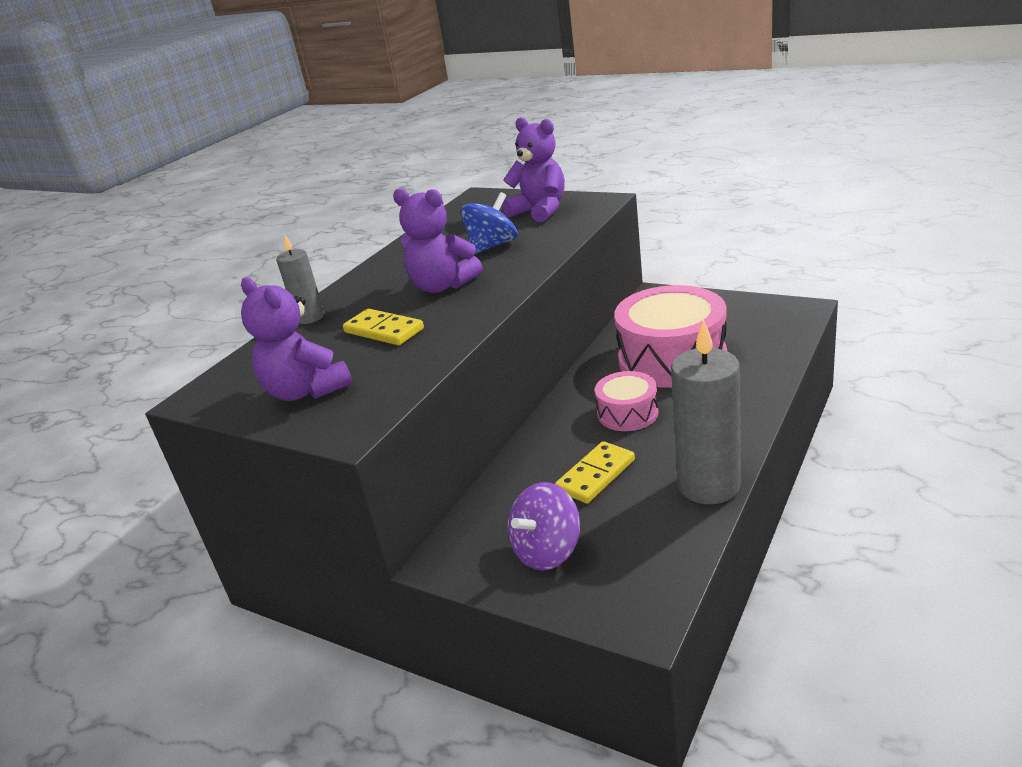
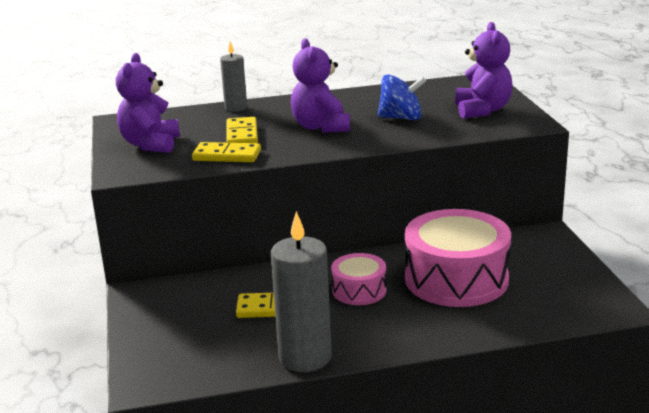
camera: 45 degrees right, 5 degrees down
(419, 351) = (227, 155): none -> yellow domino
(547, 551) = (176, 323): purple spinning top -> none

